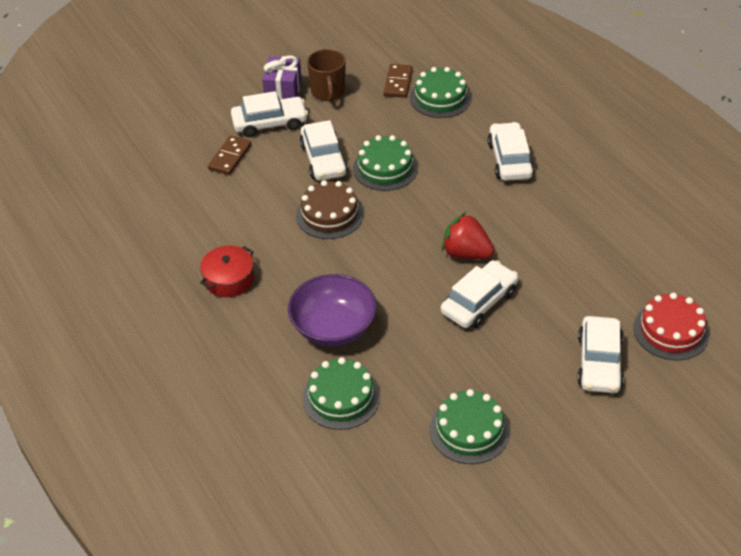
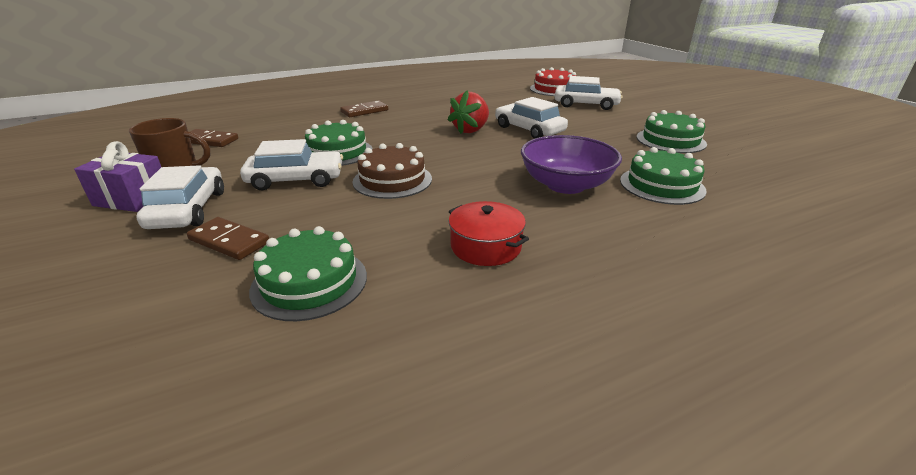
camera: 85 degrees left, 15 degrees down
(440, 98) = (257, 127): green cake -> green cake (309, 282)
(510, 160) = (364, 111): white car -> brown domino

